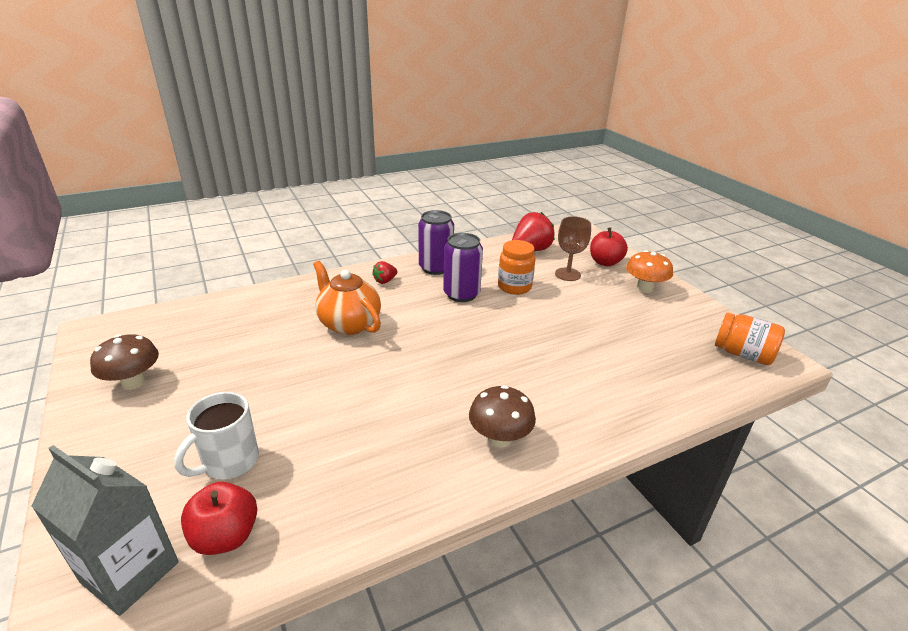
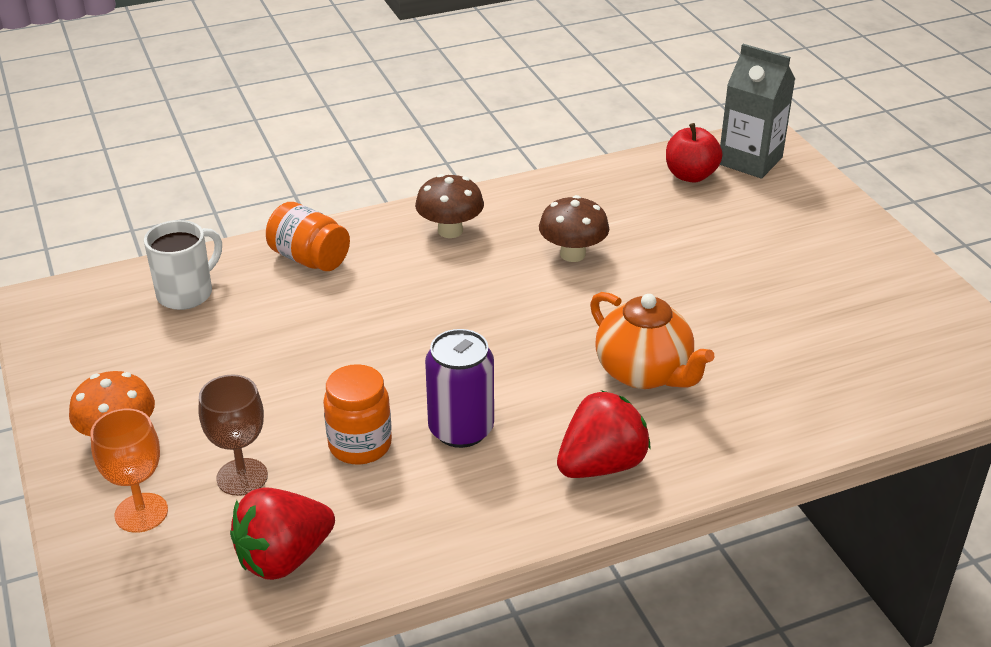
camera: 175 degrees left, 5 degrees up
(133, 382) = (885, 295): brown mushroom -> brown mushroom (572, 254)
(229, 462) = (718, 219): white mug -> white mug (187, 293)
(385, 281) = (601, 465): red strawberry -> red strawberry, size x1.97
(435, 268) = (503, 500): purple can -> none
(605, 262) = (141, 513): red apple -> orange goblet
(742, 354) = (84, 312): orange jar -> orange jar (309, 259)

